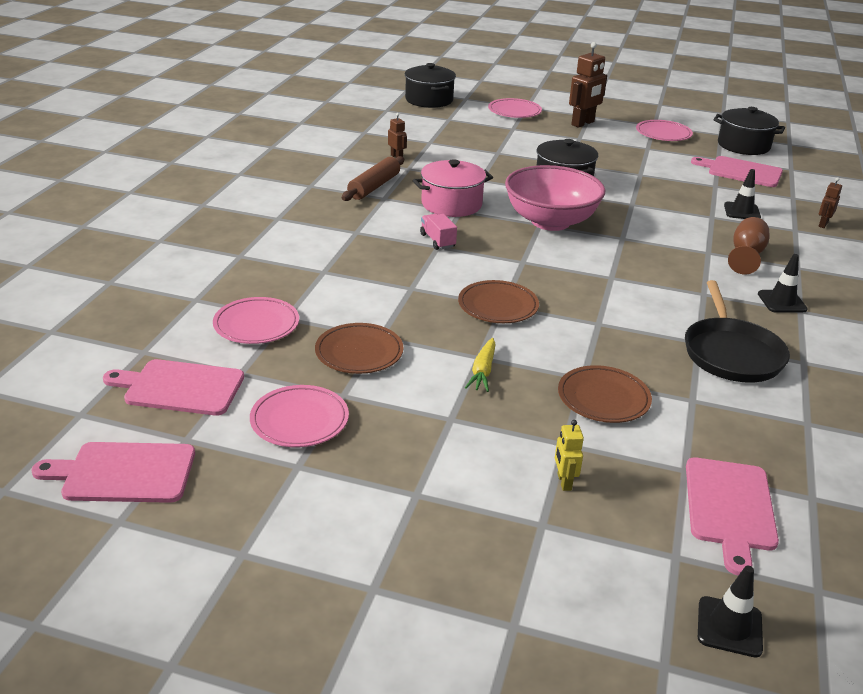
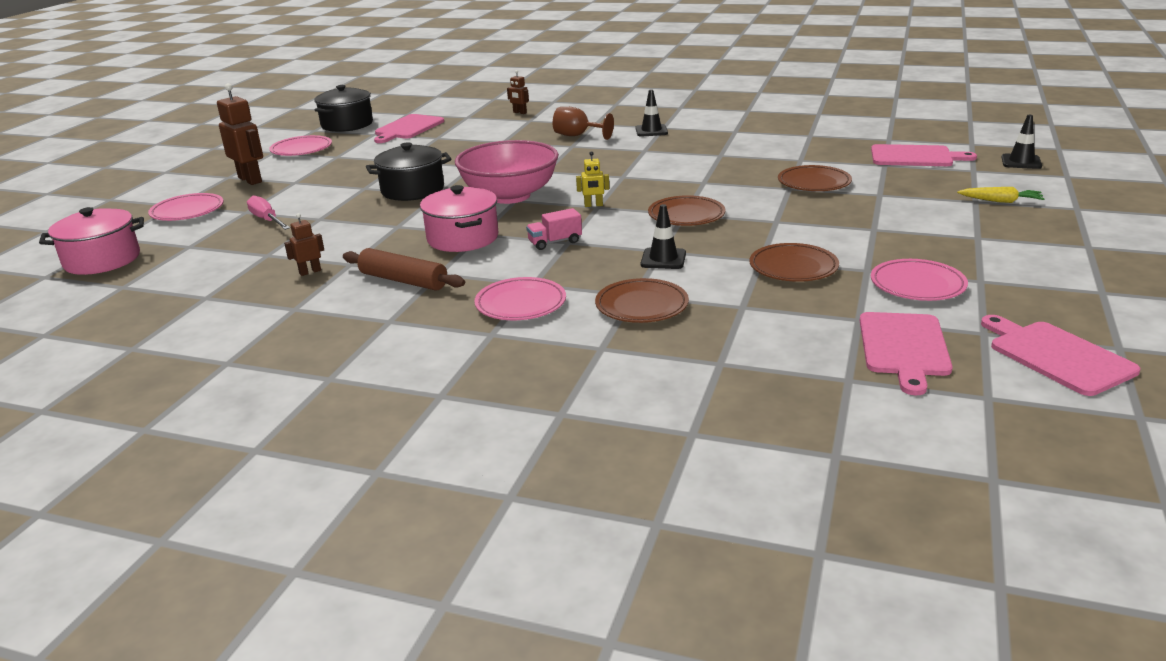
camera: 85 degrees left, 5 degrees down
(124, 473) = (1057, 356): pink cutting board -> pink cutting board turned 150 degrees clockwise
(256, 325) = (763, 320): pink plate -> pink plate (520, 304)
(302, 273) = (641, 306): none -> brown plate
(429, 100) = (102, 260): black pot -> pink pot
(483, 371) = (798, 219): yellow carrot -> yellow carrot (1000, 201)
(495, 136) = (267, 220): none -> pink screwdriver
(564, 482) = (924, 195): yellow robot -> yellow robot (593, 205)
(731, 353) = (732, 147): black pan -> none
(742, 211) = (493, 132): black traffic cone -> black traffic cone (663, 259)

